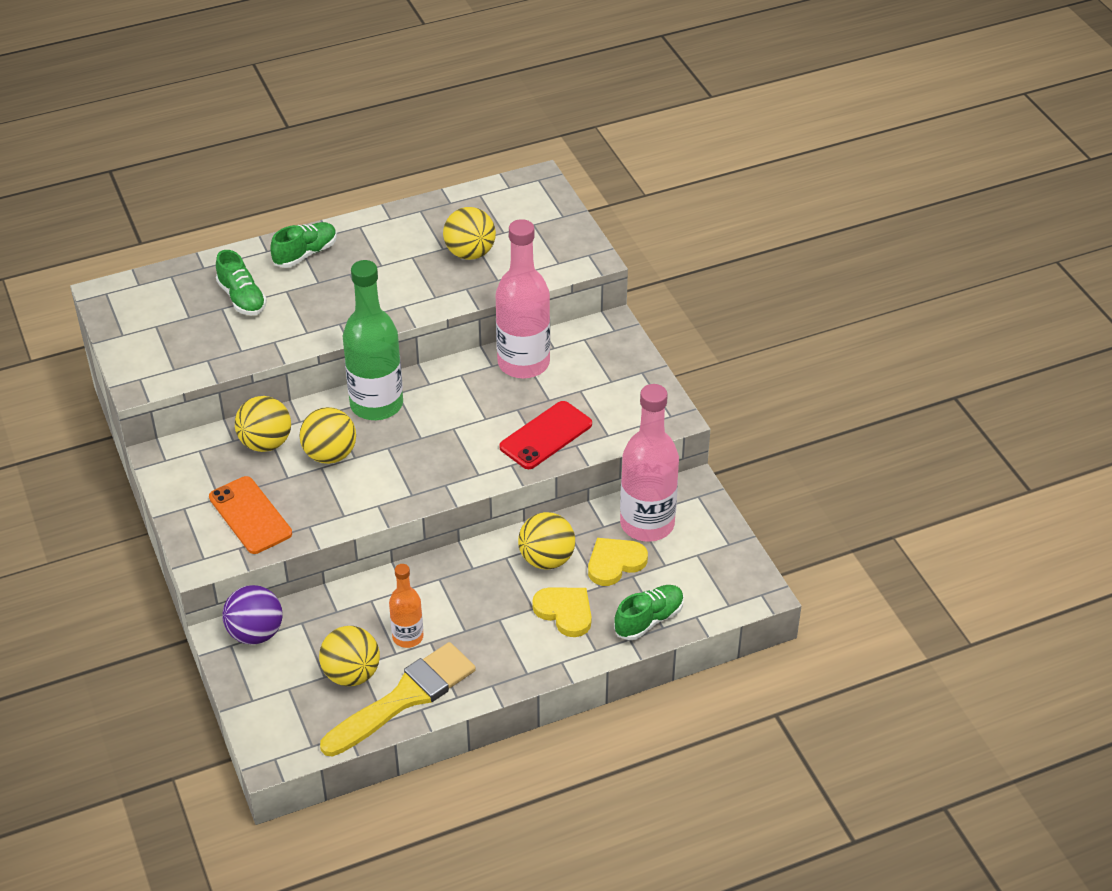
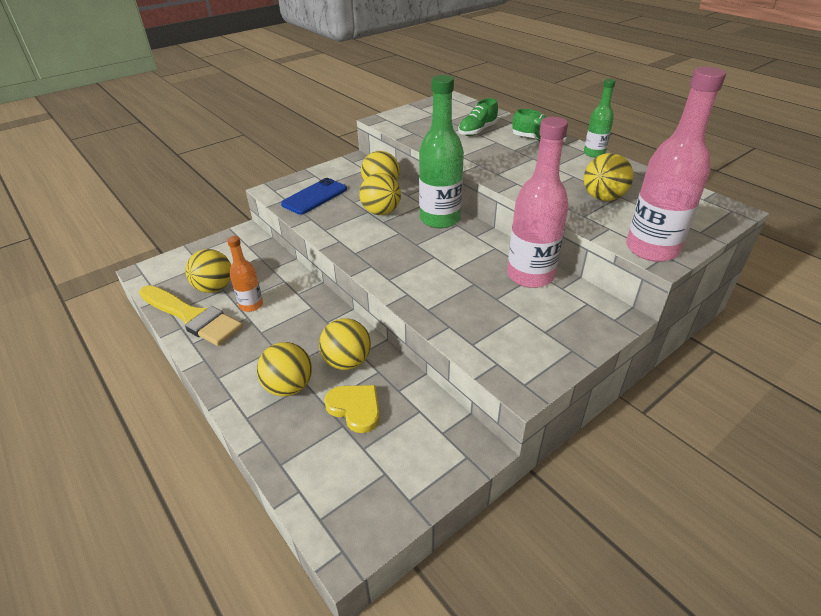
camera: 75 degrees right, 5 degrees down
(250, 515) = (314, 197): orange phone -> blue phone
(255, 633) = (248, 242): purple ball -> none
(368, 221) = (594, 153): none -> green bottle
(546, 436) = (451, 306): red phone -> none
(565, 612) = (289, 387): yellow heart -> yellow ball
(647, 524) = (412, 422): pink bottle -> pink bottle (651, 249)
(649, 620) = (288, 450): green shoe -> none

